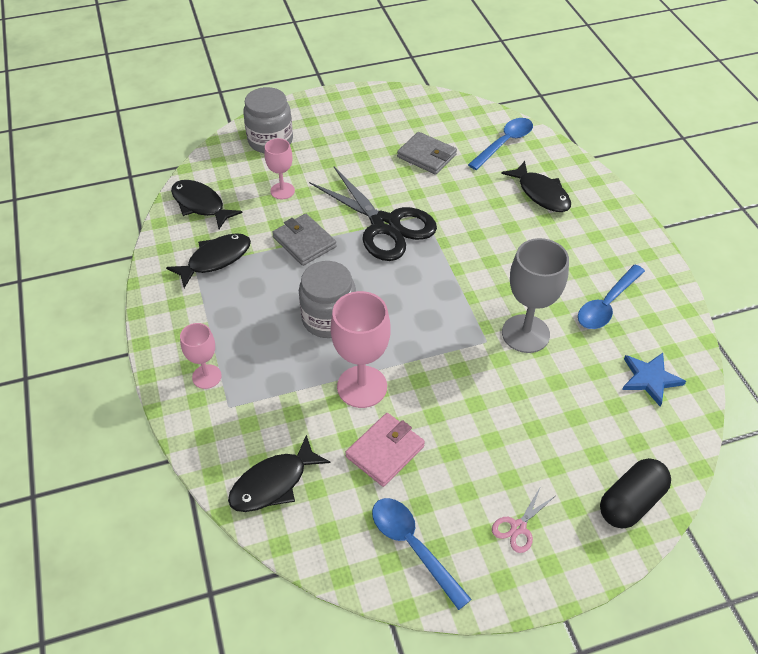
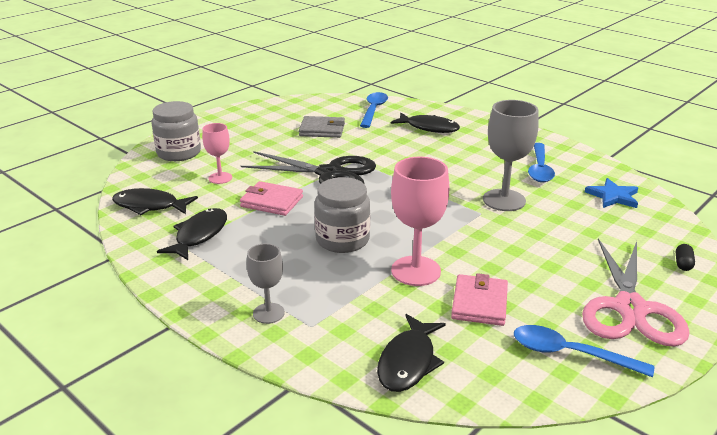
camera: 30 degrees left, 20 degrees down
(206, 376) = (268, 313): pink goblet -> grey goblet
(304, 242) = (272, 202): grey wallet -> pink wallet
(518, 527) = (630, 308): pink scissors -> pink scissors, size x2.46
(631, 502) = (683, 264): black capsule -> black capsule, size x0.47

